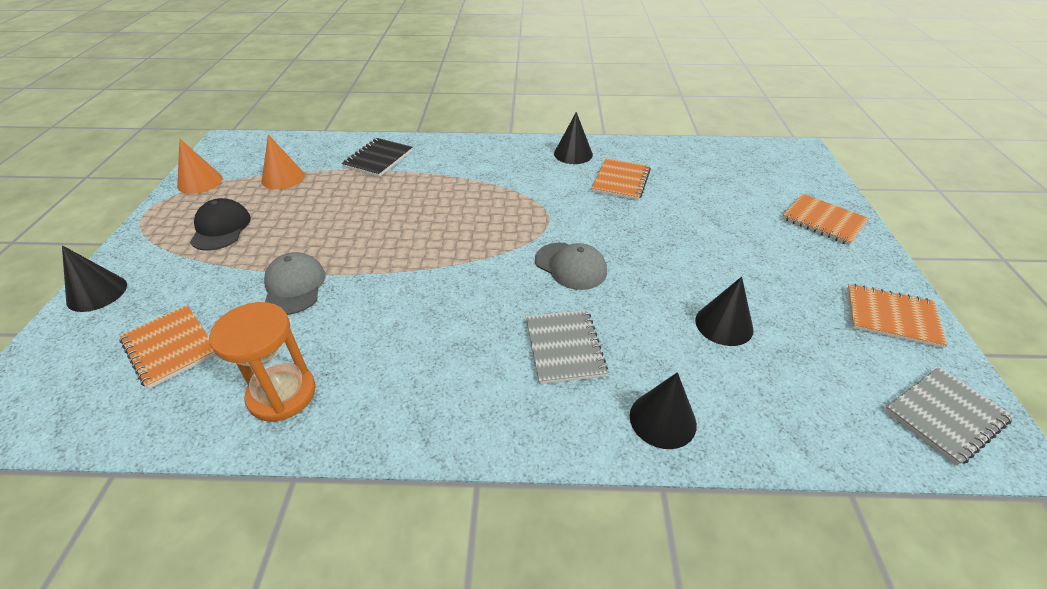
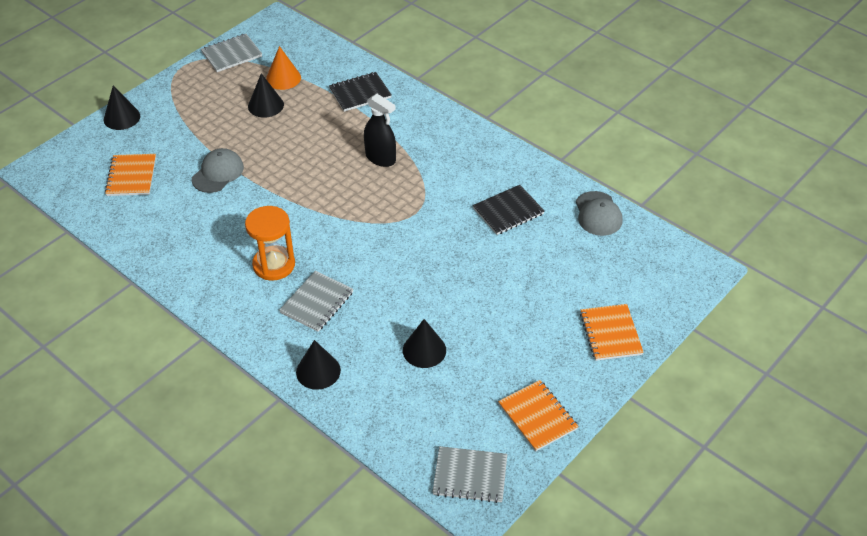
camera: 40 degrees right, 5 degrees up
(200, 182) = (231, 54): orange cone -> grey notebook
(221, 228) = (214, 104): black cap -> none
(282, 394) = (159, 237): orange hourglass -> orange hourglass (274, 265)
(460, 194) = (380, 158): none -> black spray bottle
(570, 266) = (384, 256): grey cap -> grey cap (598, 214)
(573, 154) = (505, 166): black cone -> black cone (265, 105)
(621, 181) = (508, 211): orange notebook -> black notebook

